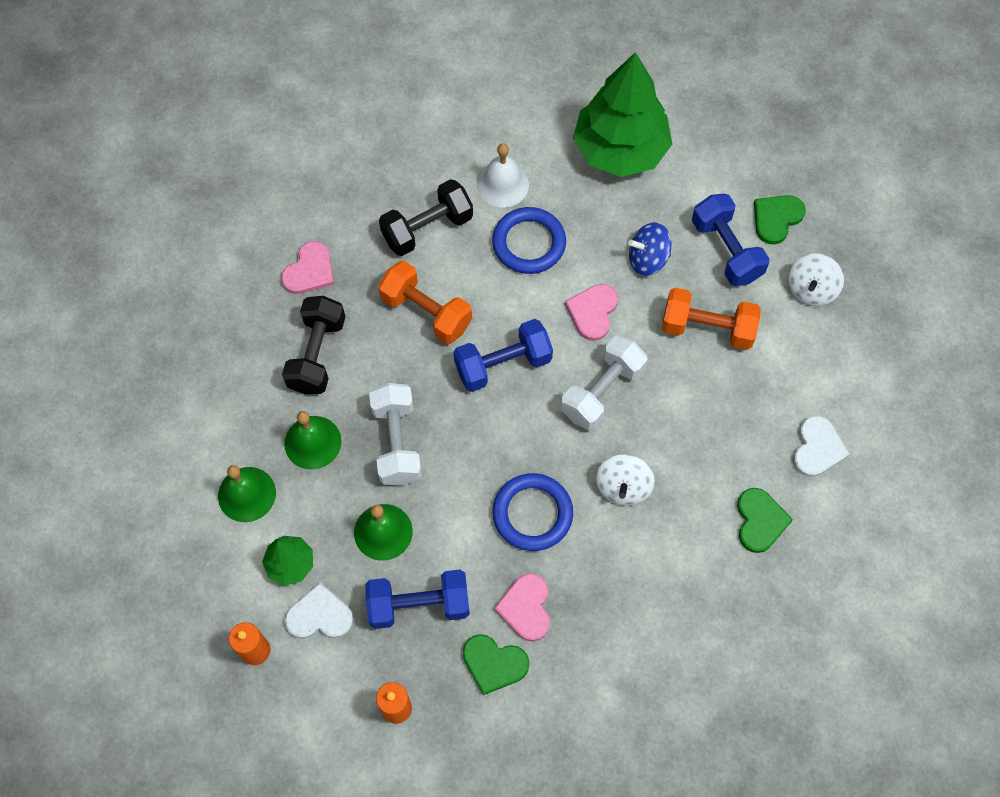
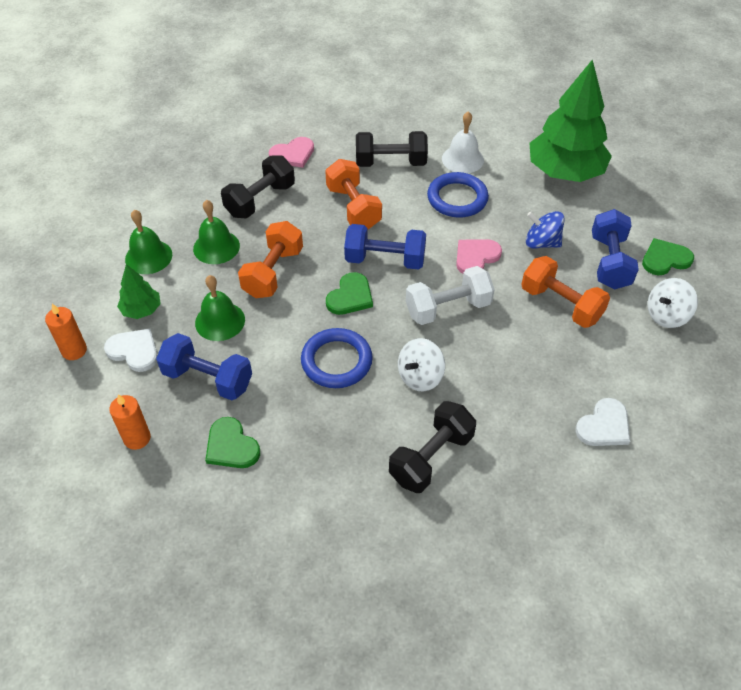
camera: 30 degrees right, 15 degrees down
(397, 442) = (273, 272): white dumbbell -> orange dumbbell
(526, 608) = (284, 420): pink heart -> none
(685, 569) = (431, 458): none -> black dumbbell
(760, 521) = (519, 454): green heart -> green heart (350, 296)

